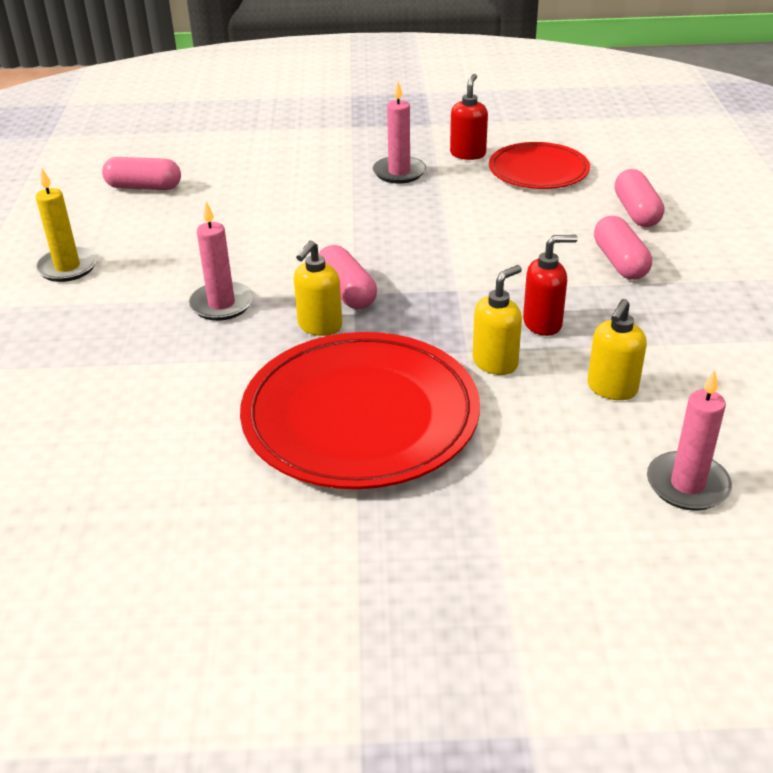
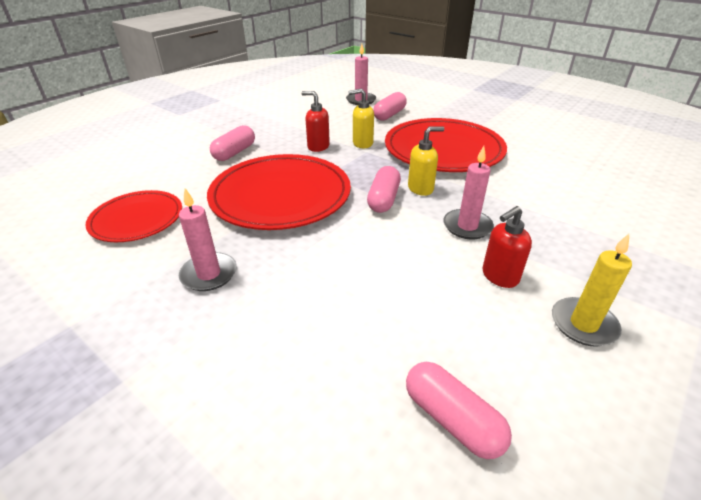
camera: 140 degrees left, 0 degrees up
(460, 244) = (280, 195): none -> red plate
(468, 154) = (133, 262): red soap dispenser -> red soap dispenser (499, 276)
(611, 389) = (336, 122): yellow soap dispenser -> none
(636, 212) = (168, 168): pink capsule -> pink capsule (389, 115)

